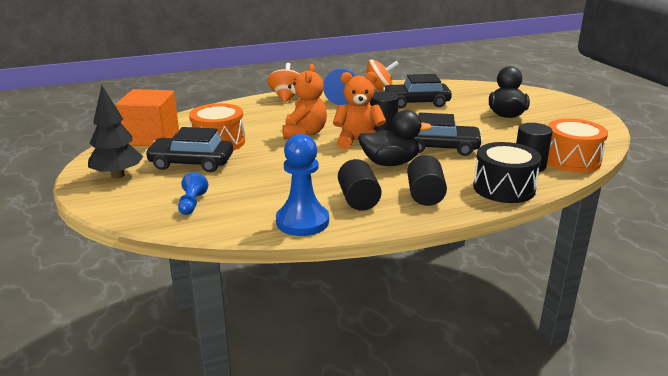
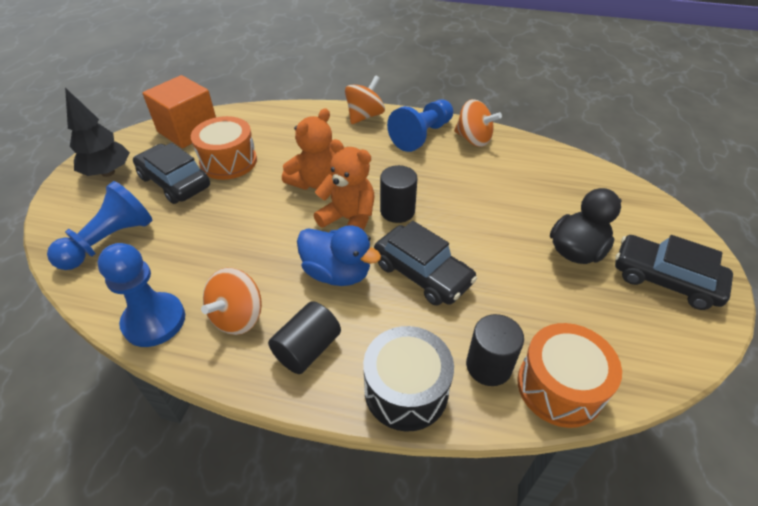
camera: 35 degrees right, 20 degrees up
(192, 203) = (110, 241): blue pawn -> blue pawn, size x1.90
(358, 200) = (238, 317): black cylinder -> orange spinning top
(390, 163) = (337, 273): black duck -> blue duck
(416, 103) = (489, 179): black car -> black car (665, 279)

